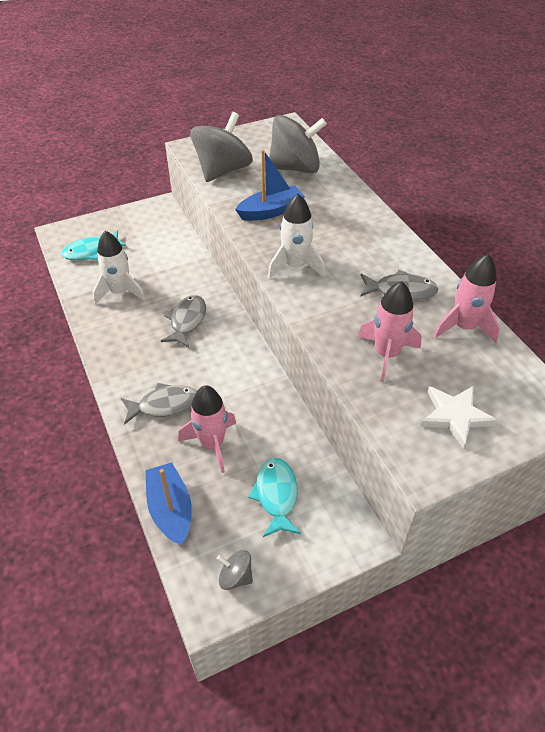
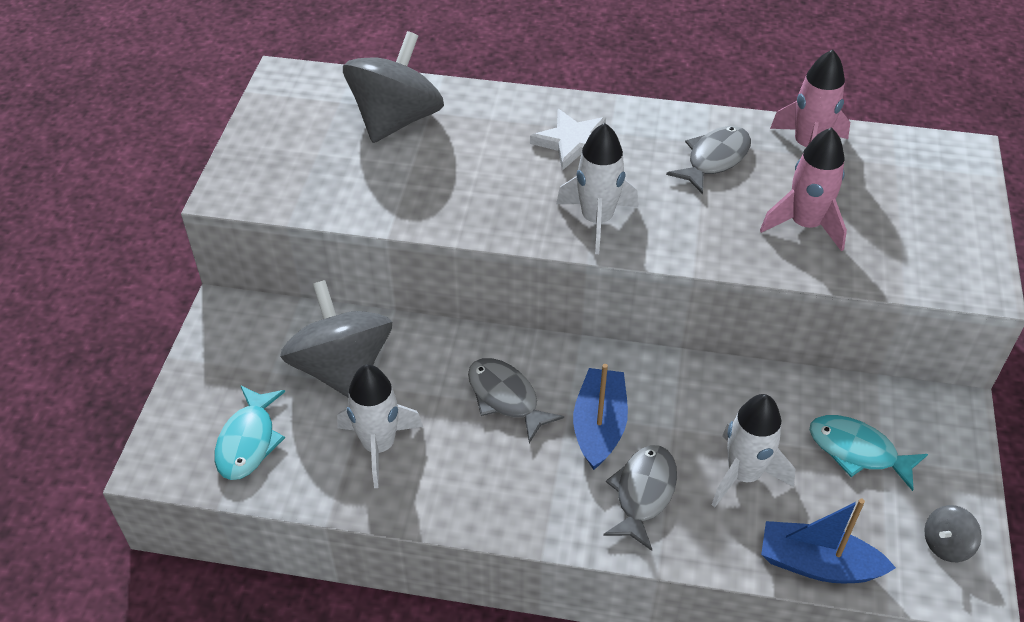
camera: 55 degrees left, 0 degrees up
(212, 444) = (743, 475): pink rocket -> white rocket
(222, 171) = (326, 188): grey spinning top -> grey spinning top (342, 368)
(271, 211) = (466, 187): blue boat -> blue boat (599, 426)
(455, 416) = (926, 224): white star -> white star (572, 142)

